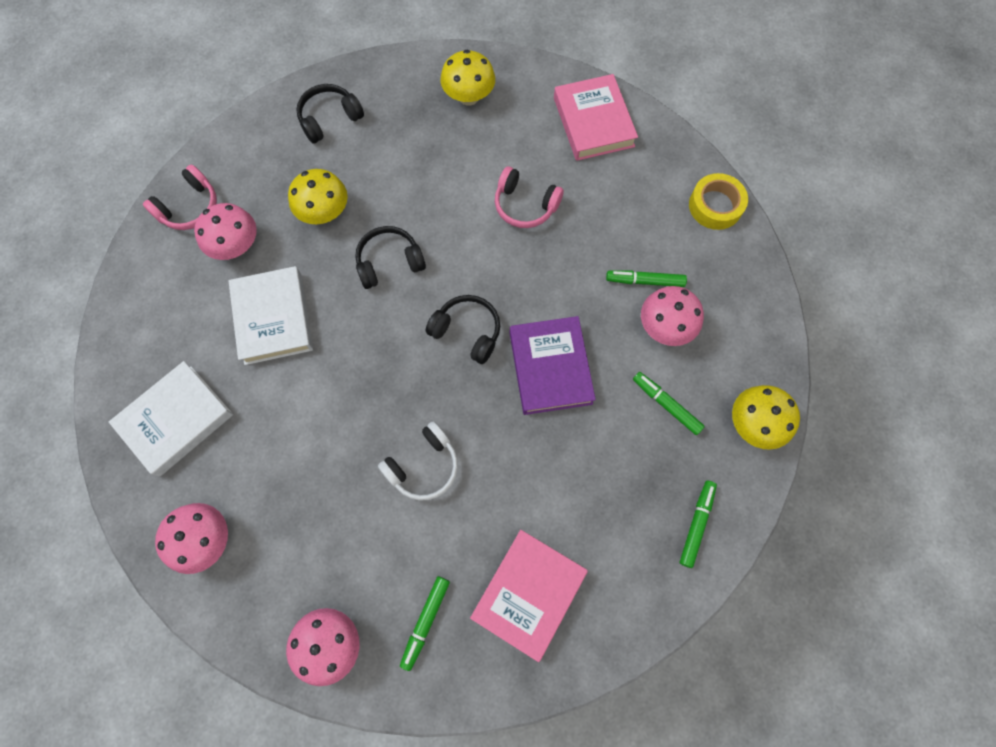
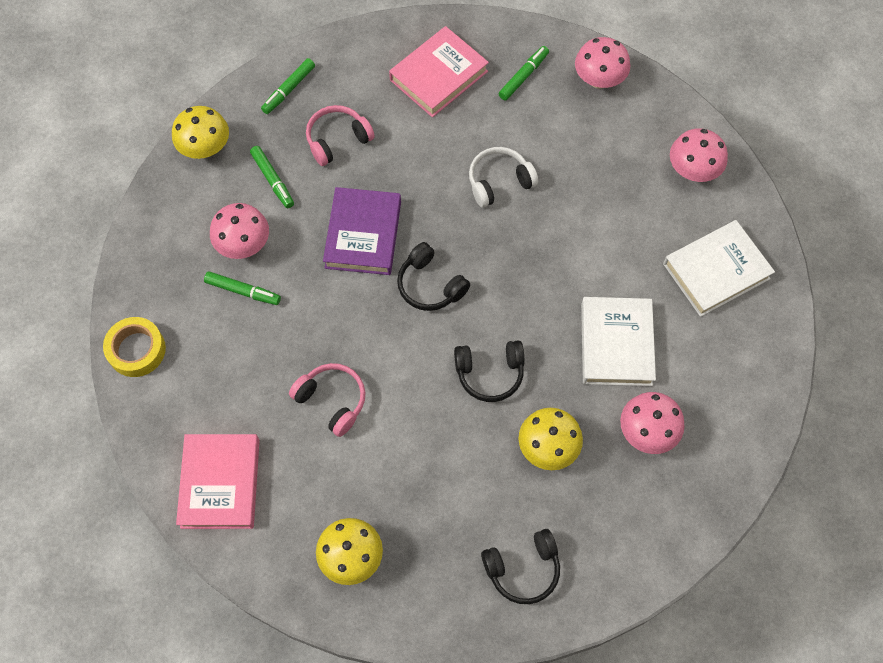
camera: 165 degrees left, 5 degrees down
(190, 207) = (696, 491): pink headphones -> pink headphones (337, 140)

